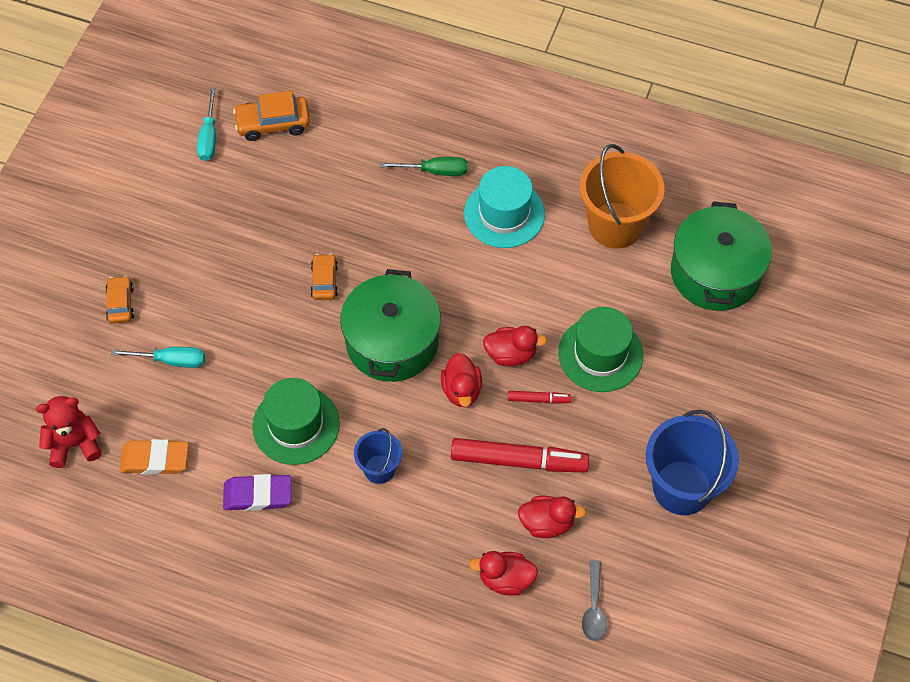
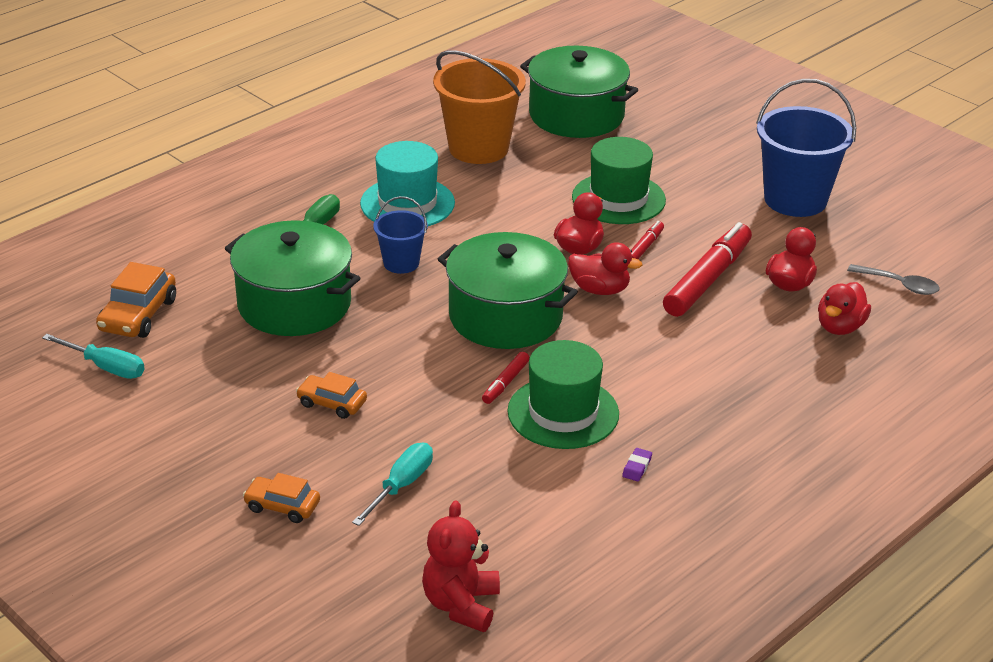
camera: 65 degrees left, 25 degrees down
(155, 459) = (533, 538): orange eraser -> none
(258, 495) = (637, 467): purple eraser -> purple eraser, size x0.45
(311, 375) = (505, 383): none -> red marker
(324, 281) = (388, 339): orange car -> orange car (332, 403)
(334, 205) = (294, 304): none -> green pot
(379, 469) = (659, 370): blue bucket -> blue bucket (401, 263)

